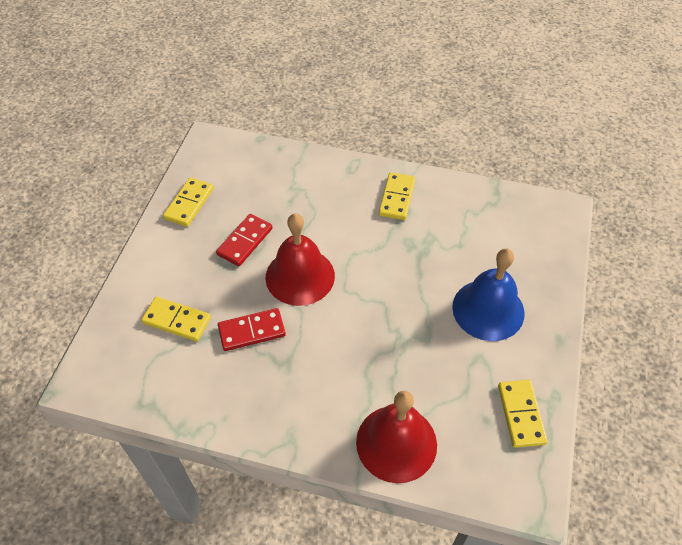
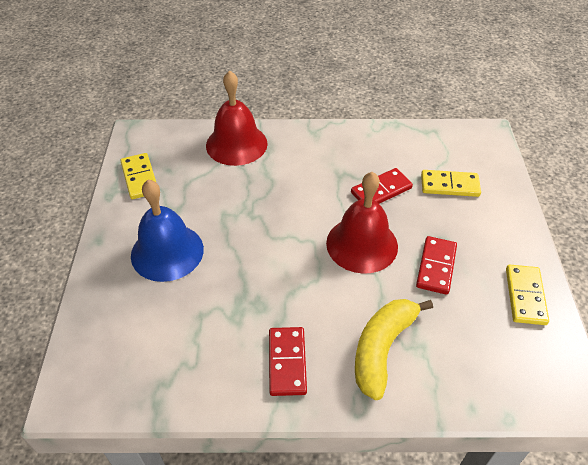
camera: 165 degrees right, 5 degrees down
(322, 192) = (382, 349): none -> yellow banana
(397, 198) = (287, 362): yellow domino -> red domino

